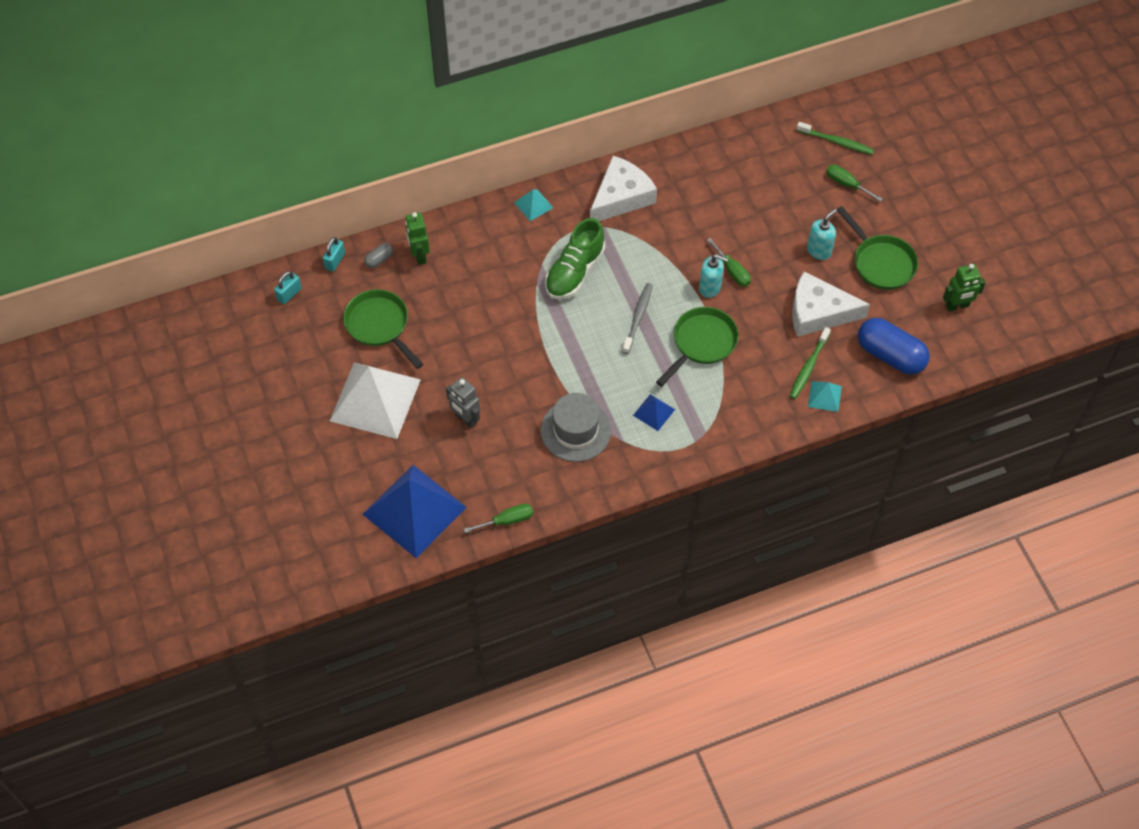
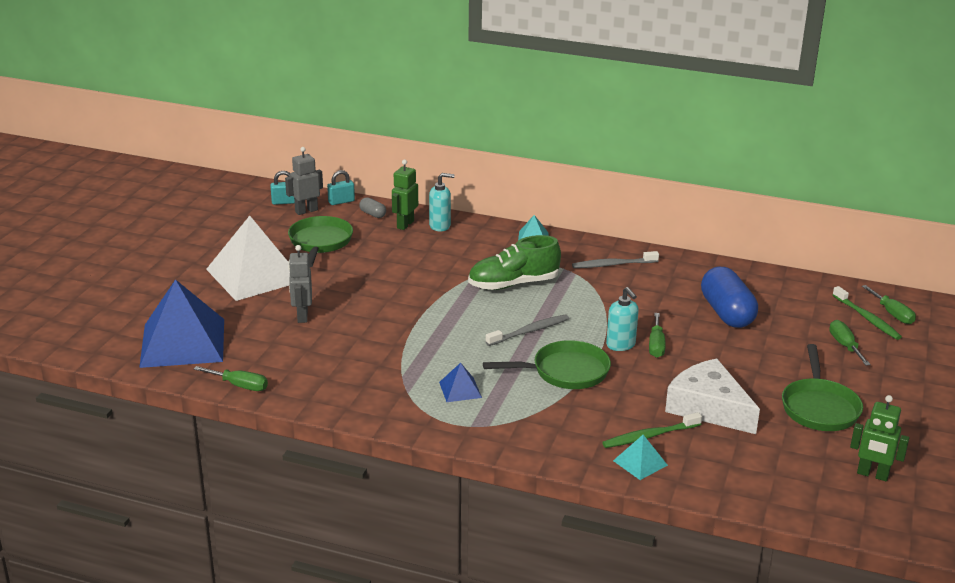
camera: 40 degrees right, 30 degrees down
(321, 293) = (306, 211): none -> grey robot
(379, 260) = (372, 214): grey capsule -> grey capsule turned 45 degrees clockwise
(575, 430) = (377, 366): grey hat -> none
(621, 197) = (613, 265): white cheese -> grey toothbrush
(819, 250) = (761, 371): turquoise soap dispenser -> turquoise soap dispenser (440, 226)
(848, 125) = (892, 314): none -> green screwdriver
(890, 355) = (749, 471): blue capsule -> blue capsule (727, 313)

